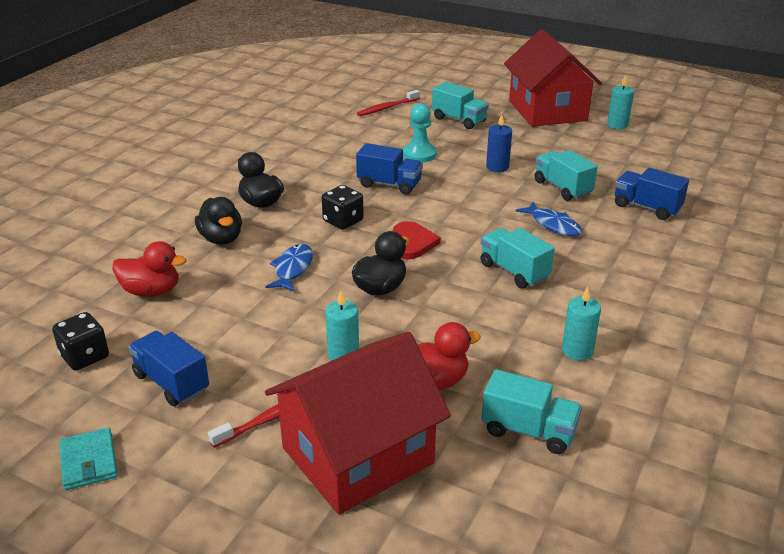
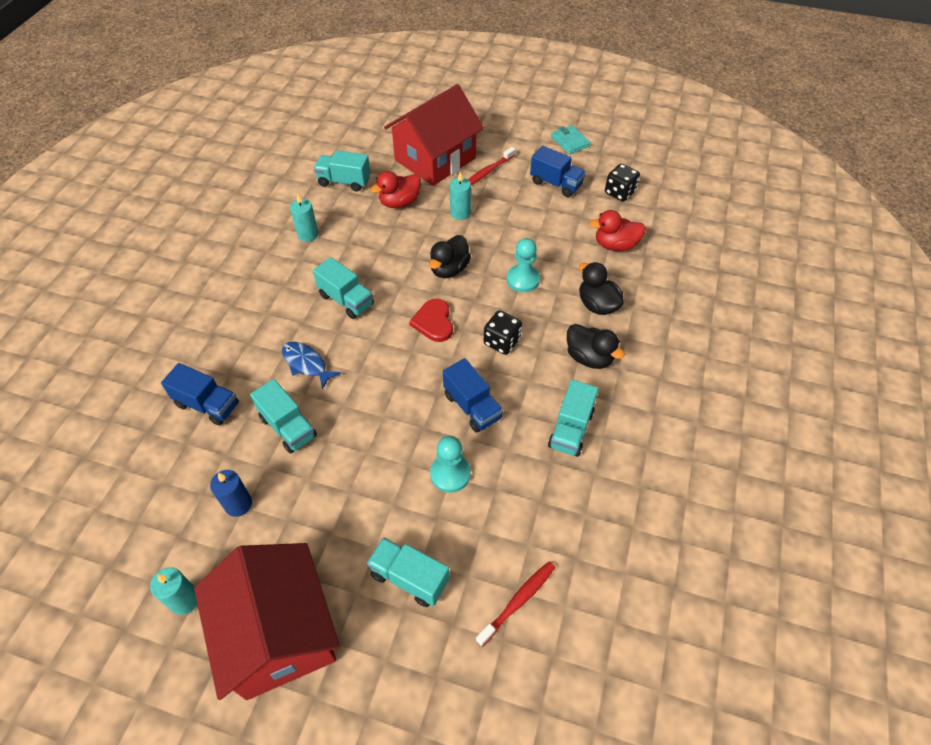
camera: 170 degrees right, 20 degrees up
(292, 269) = (523, 279): blue fish -> turquoise pawn
(307, 165) = (571, 429): none -> turquoise truck
(389, 184) = (472, 406): blue truck -> blue truck turned 135 degrees counterclockwise
(497, 167) = (357, 459): blue candle -> blue candle (238, 504)

